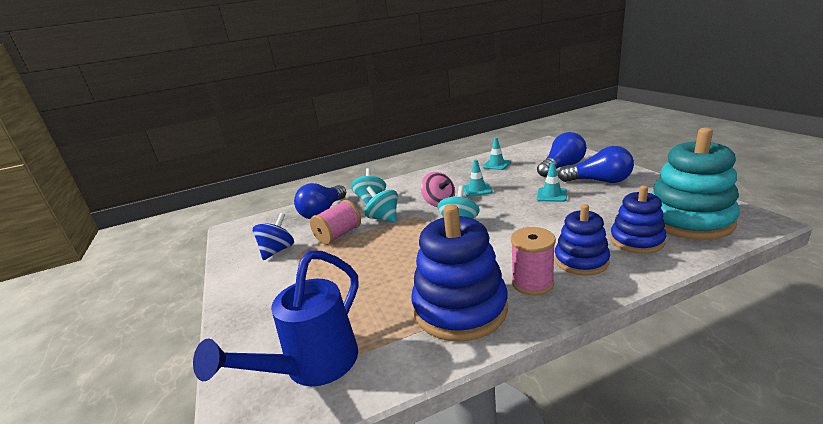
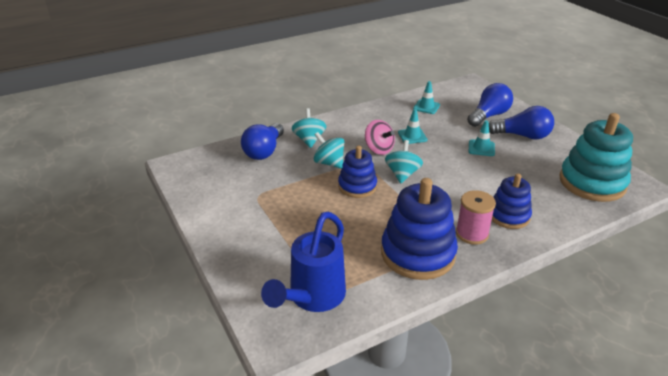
camera: 10 degrees left, 10 degrees up
(277, 250) = (235, 193): blue spinning top -> none
(339, 235) = (290, 179): pink spool -> none
(636, 240) = (551, 199): blue stacking toy -> blue stacking toy (357, 186)

